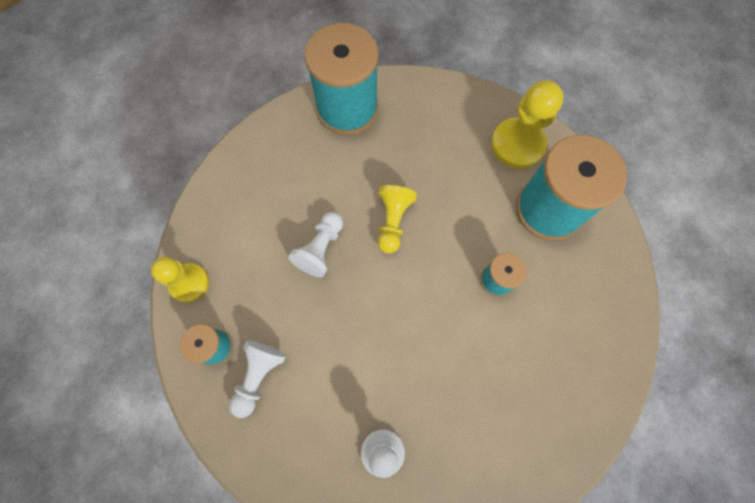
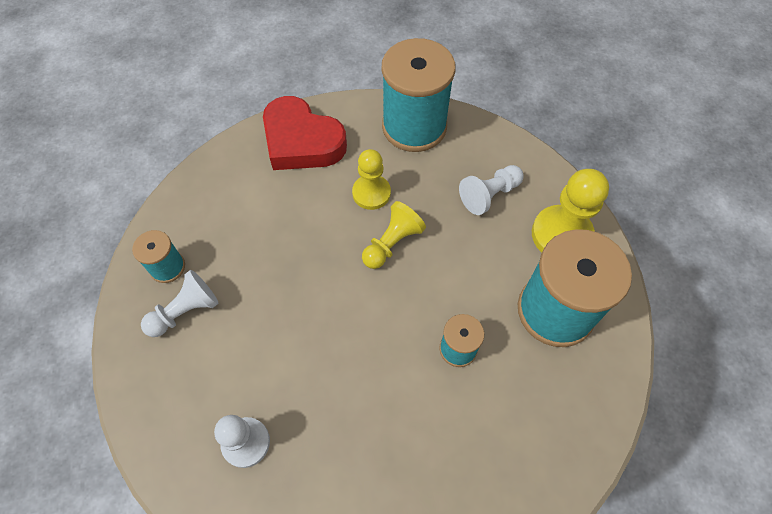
camera: 30 degrees right, 10 degrees down
(189, 283) = (182, 204): yellow pawn -> yellow pawn (371, 193)
(258, 170) = (302, 141): none -> red heart
(321, 249) = (311, 233): white pawn -> white pawn (489, 195)

